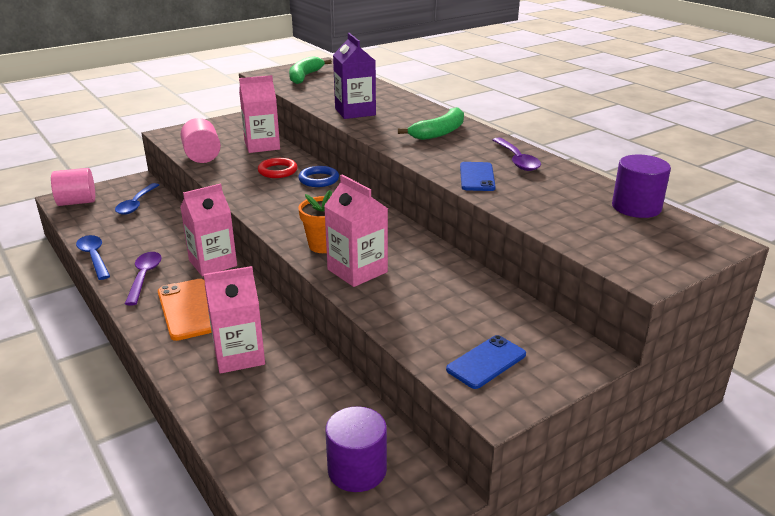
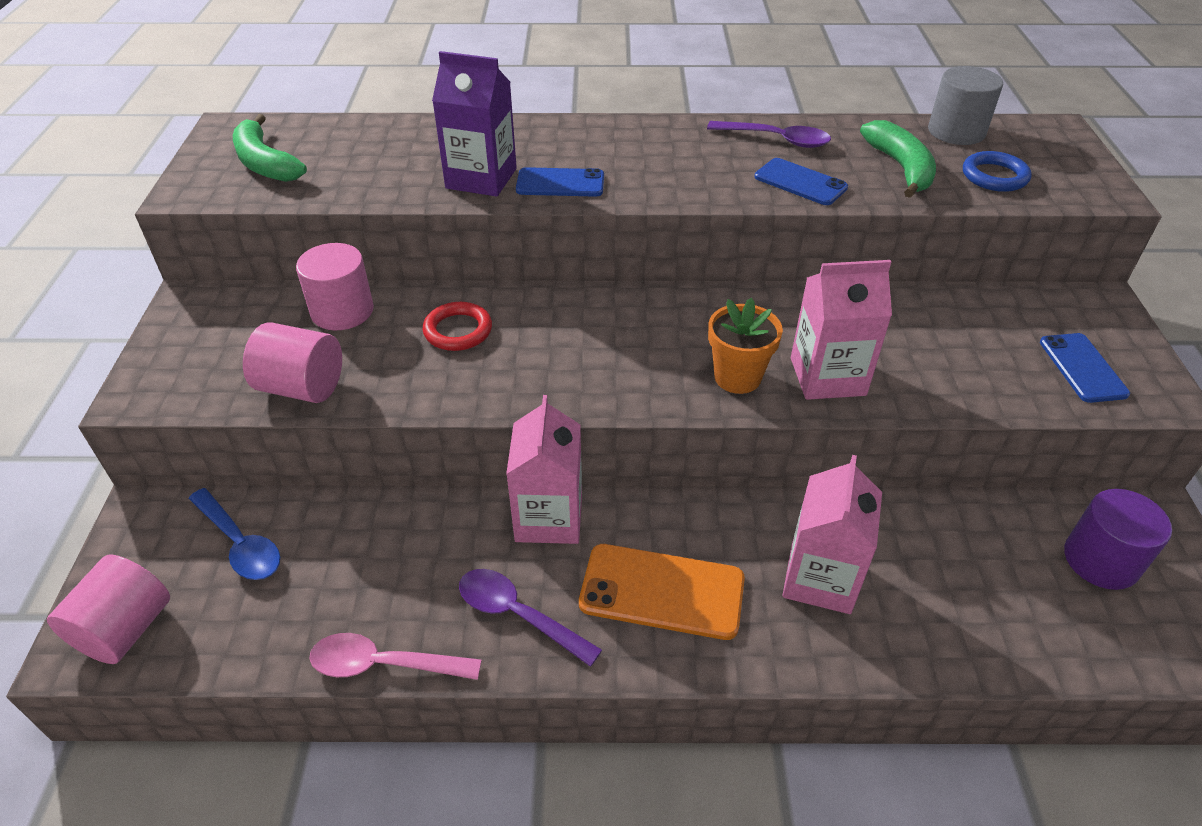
camera: 55 degrees left, 15 degrees up
(94, 257) = (383, 664): blue spoon -> pink spoon
(262, 145) = (342, 311): pink carton -> pink cylinder
(319, 179) = (532, 305): blue ring -> blue ring (994, 176)
(377, 126) = (560, 183): none -> blue phone
(439, 132) = (636, 150): green banana -> green banana (900, 168)
(636, 207) = (956, 131): purple cylinder -> grey cylinder

